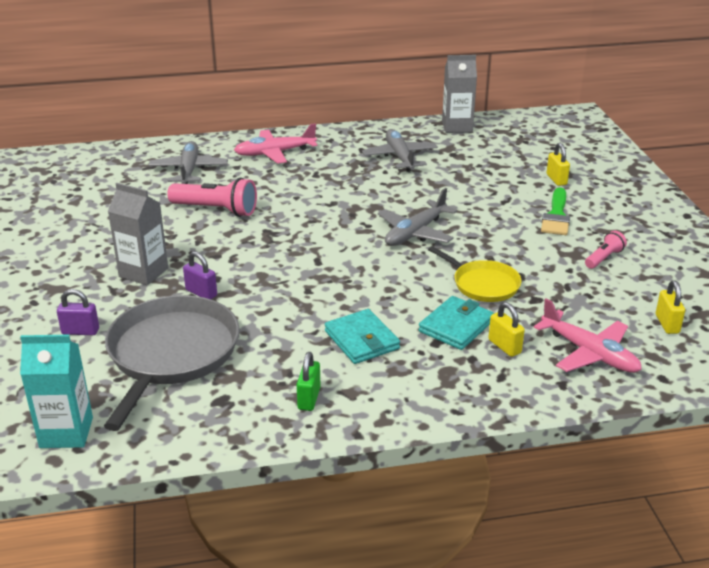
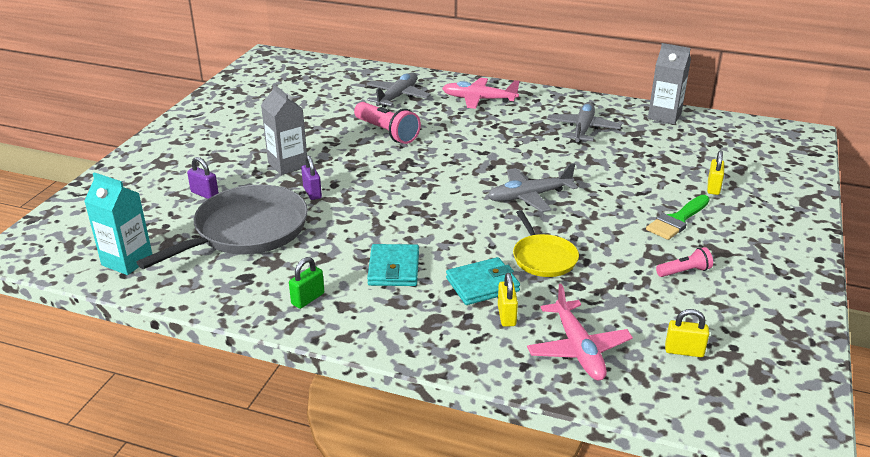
camera: 30 degrees right, 0 degrees up
(667, 324) = (684, 351): yellow padlock -> yellow padlock turned 75 degrees clockwise

